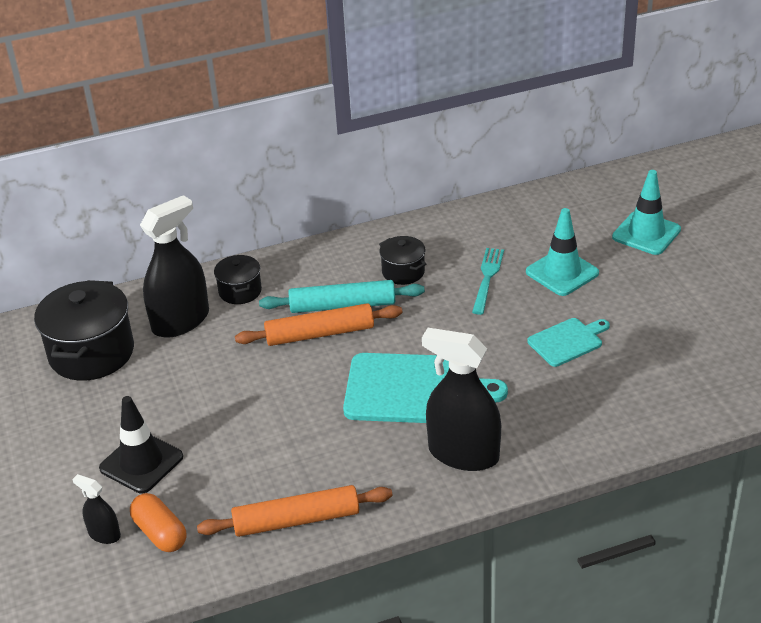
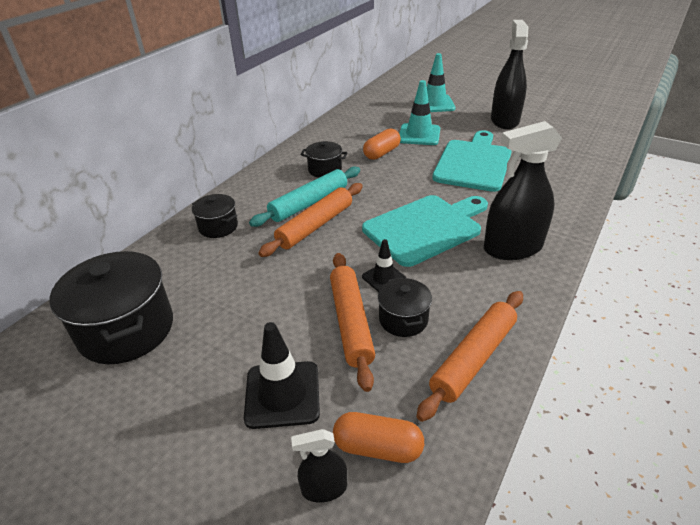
camera: 40 degrees left, 0 degrees up
(180, 321) = (189, 267): black spray bottle -> black spray bottle (504, 120)
(244, 439) = (351, 322): none -> orange rolling pin
(285, 460) = (403, 319): none -> black pot
(314, 417) = (384, 278): none -> black traffic cone
(487, 278) = (381, 153): turquoise fork -> orange capsule
(567, 341) = (473, 163): turquoise cutting board -> turquoise cutting board, size x1.83

